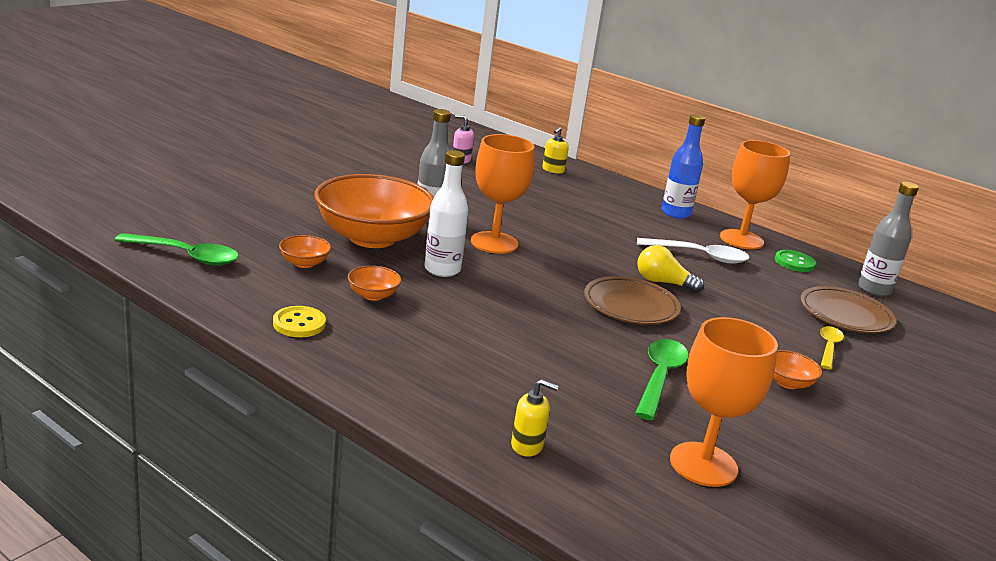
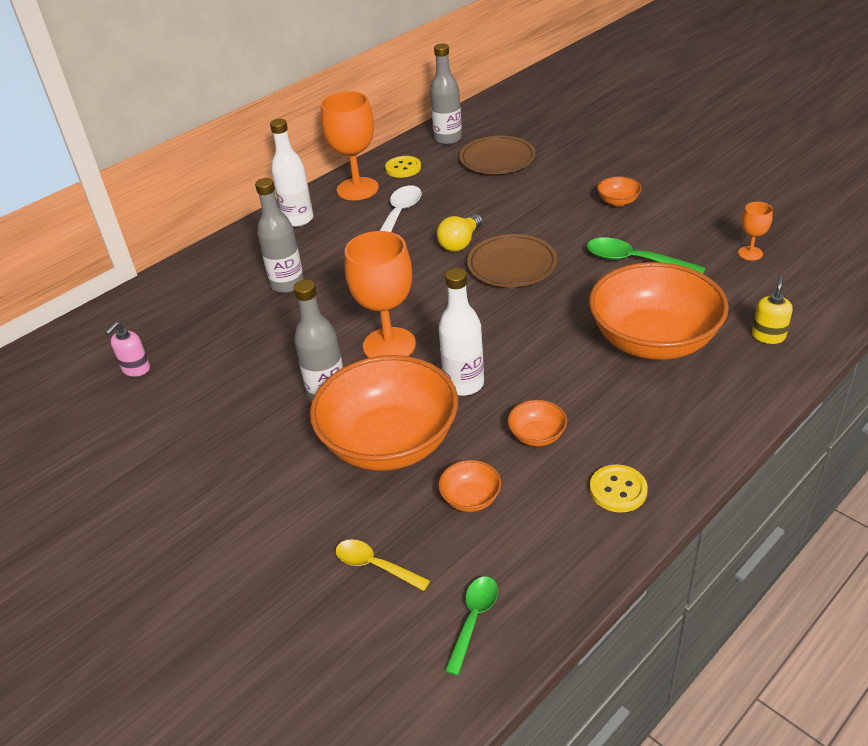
camera: 75 degrees left, 15 degrees up
(186, 256) = (473, 619): green spoon -> green spoon, size x0.63
(511, 369) = (653, 340): none -> orange bowl
(553, 170) = (175, 293): yellow soap dispenser -> none
(574, 207) = (287, 284): none -> grey bottle
(675, 213) = (298, 219): blue bottle -> white bottle
(703, 464) = (750, 253): orange goblet -> orange goblet, size x0.48
(794, 262) = (403, 168): green button -> yellow button
(828, 347) = (555, 175): yellow spoon -> yellow spoon (375, 566)

